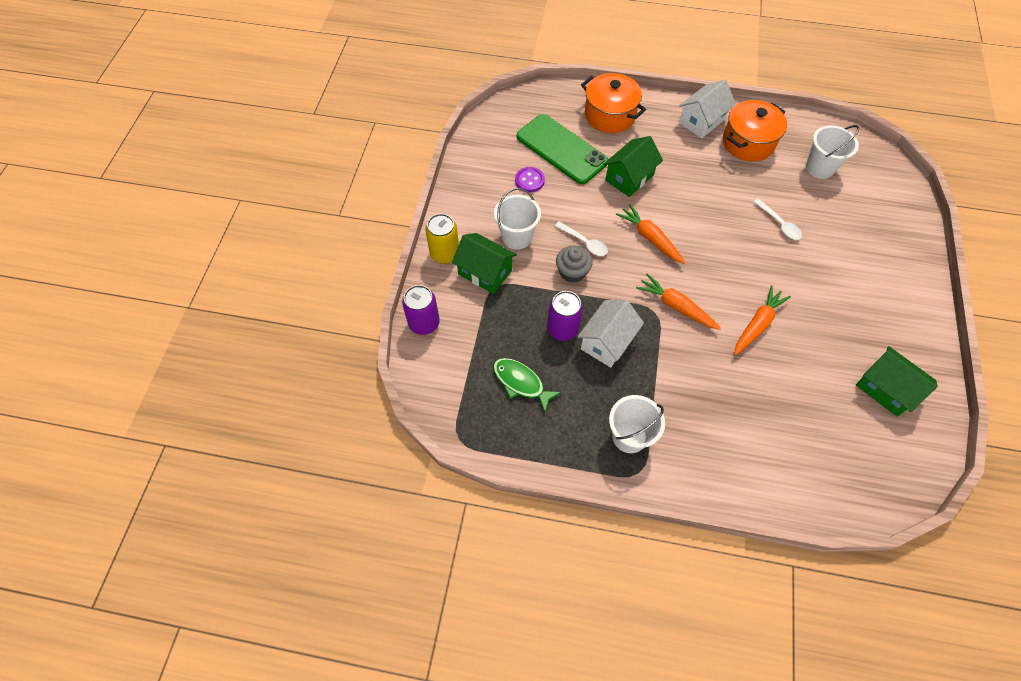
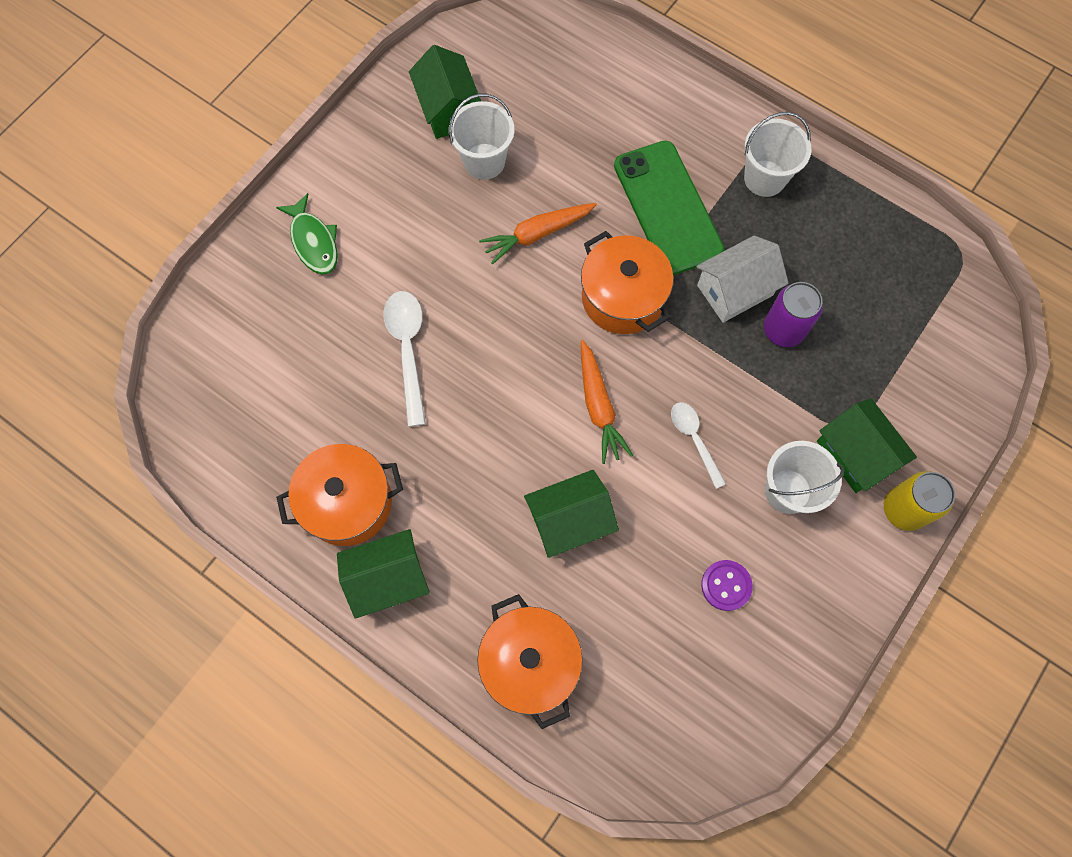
camera: 155 degrees left, 10 degrees up
(424, 323) = (964, 413): purple can -> none
(521, 383) = (864, 285): green fish -> green fish (313, 242)
(561, 149) = (646, 625): green phone -> green phone (667, 208)
(572, 272) = (733, 402): grey cupcake -> none
(676, 306) = (623, 297): orange carrot -> orange pot
(701, 121) = (388, 578): white house -> green house
(779, 224) = (407, 350): white spoon -> white spoon, size x1.55
(820, 168) = (279, 410): white bucket -> white bucket (484, 161)

